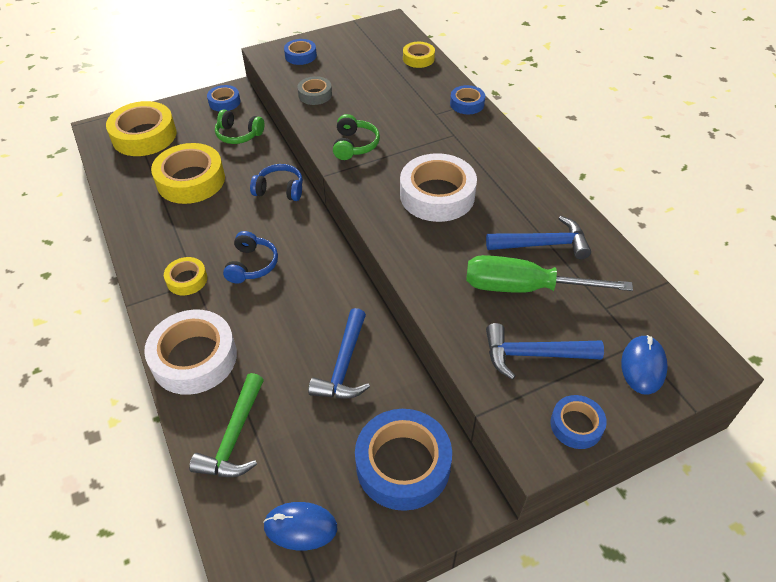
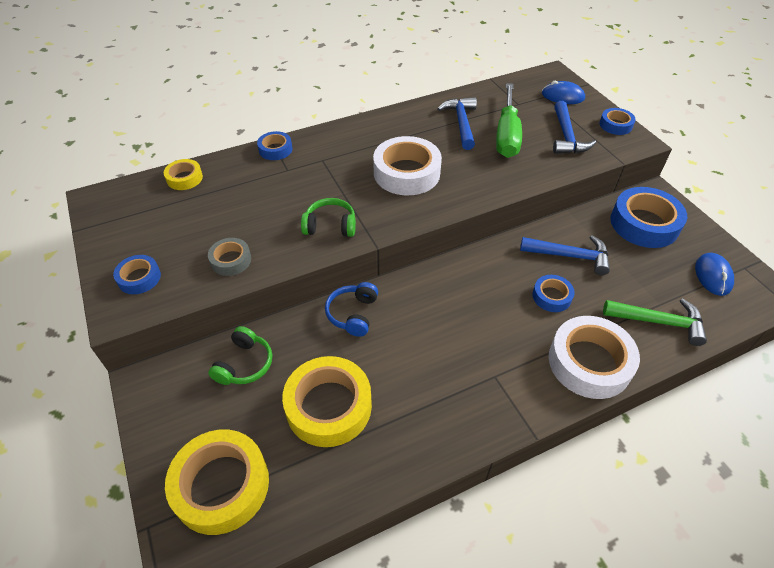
camera: 90 degrees left, 0 degrees up
(187, 280) = (492, 384): yellow tape -> none
(224, 102) = (165, 390): blue tape -> blue tape (551, 296)
(251, 265) = (466, 329): blue headphones -> none

